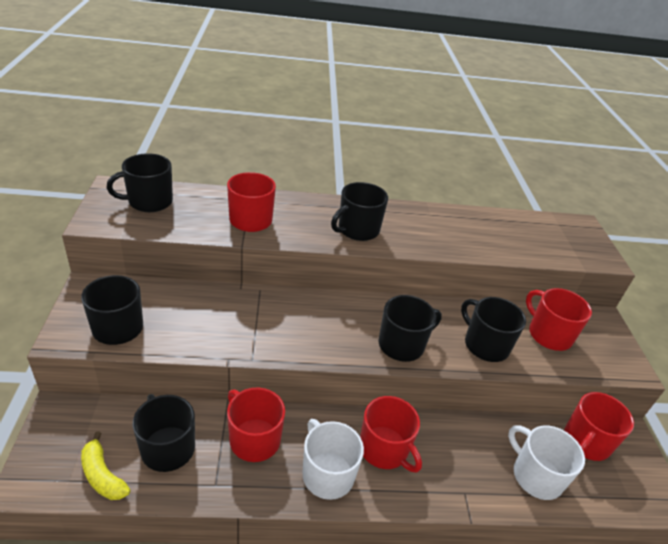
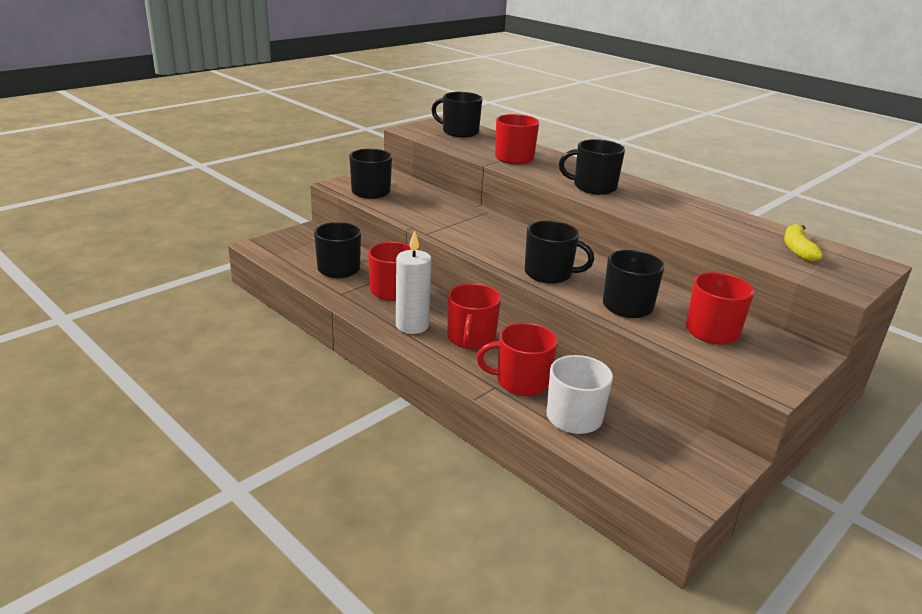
camera: 50 degrees right, 10 degrees down
(103, 475) = (293, 261): yellow banana -> yellow banana (797, 249)
(327, 474) = (412, 325): white mug -> white candle
(586, 442) = (665, 433): red mug -> red mug (521, 381)

